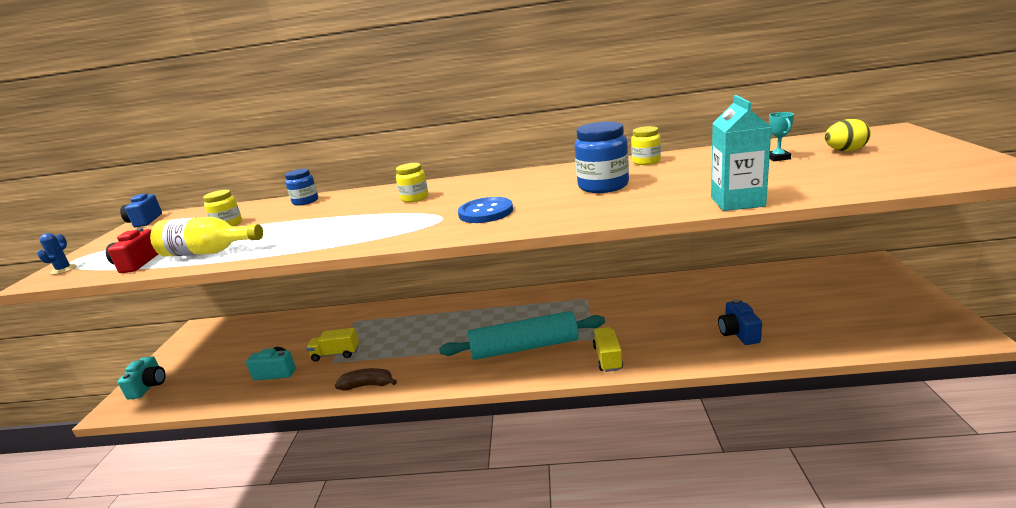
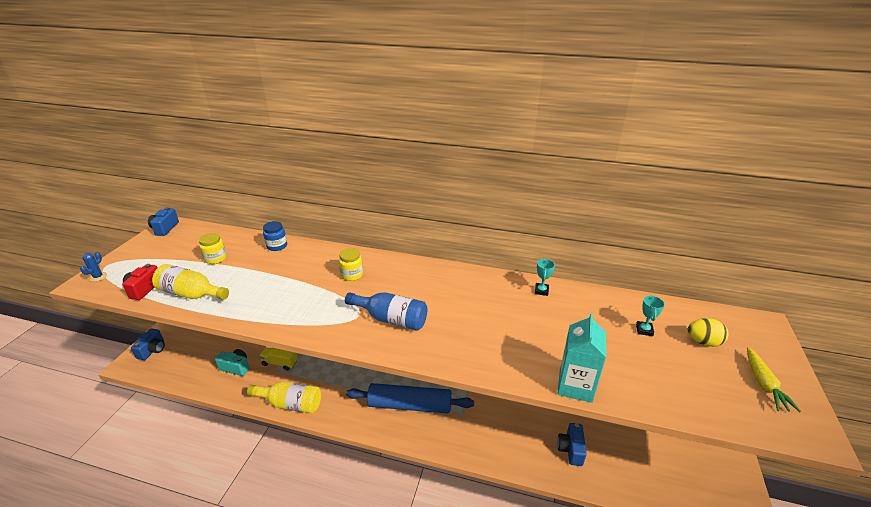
camera: 10 degrees right, 10 degrees up
(149, 386) = (153, 350): turquoise camera -> blue camera
(367, 385) = (290, 404): brown banana -> yellow bottle
(486, 212) = (391, 319): blue button -> blue bottle
(524, 347) = (410, 405): turquoise rolling pin -> blue rolling pin
(603, 186) = (491, 316): blue jar -> none
(607, 358) = (463, 439): yellow truck -> none
(646, 161) = (541, 291): yellow jar -> turquoise trophy
(930, 158) = (763, 384): none -> yellow carrot

